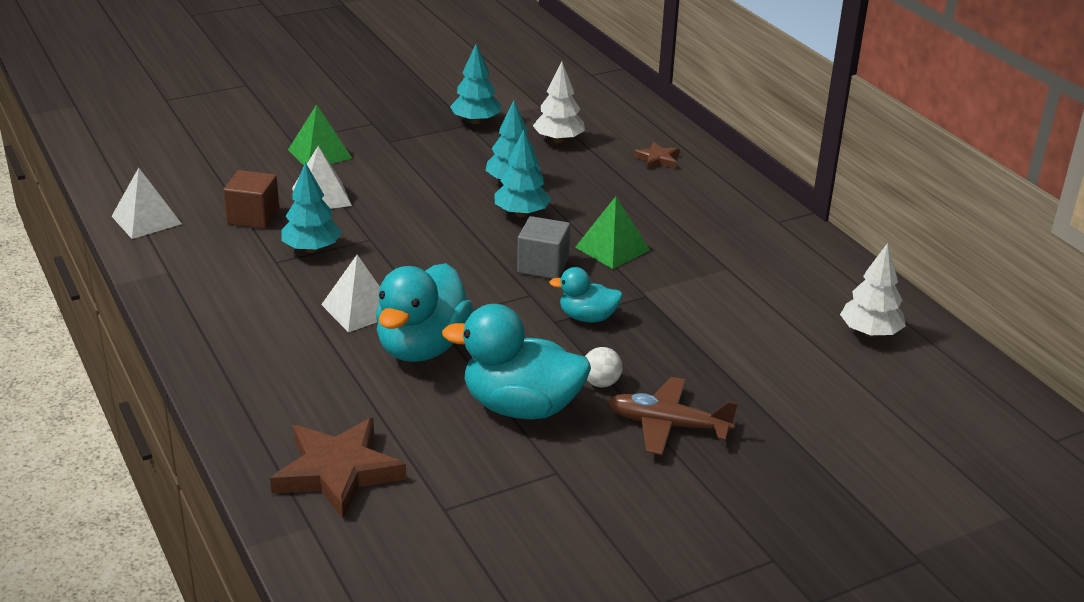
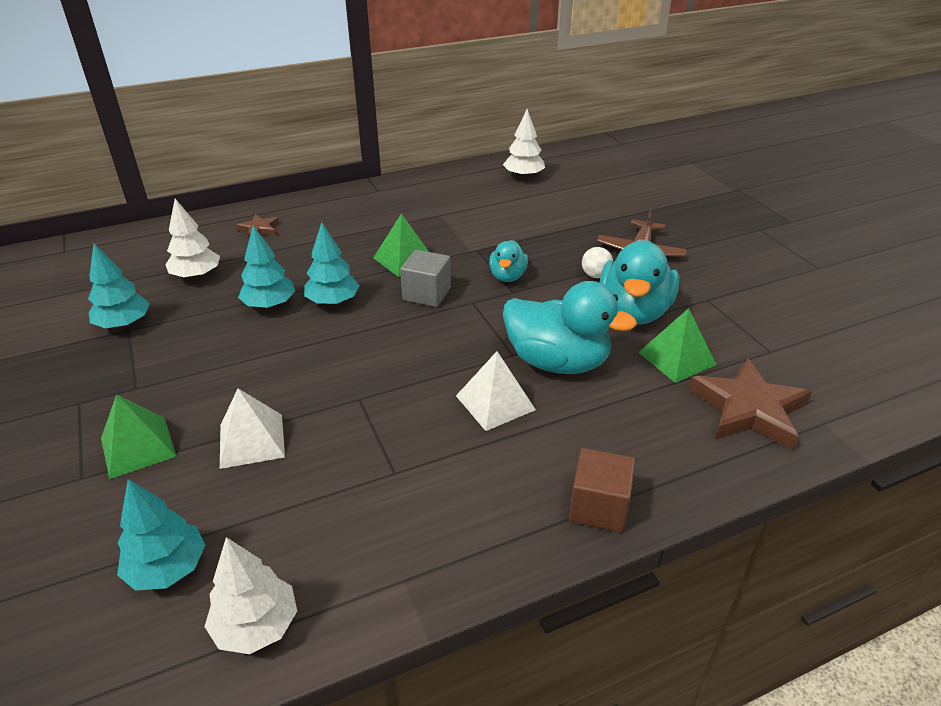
camera: 85 degrees left, 5 degrees up
(146, 220) = (256, 626): white pyramid -> white tree
(253, 217) = (282, 501): brown cube -> brown cube (598, 507)
(311, 249) = (372, 443): turquoise tree -> turquoise tree (167, 569)
(429, 431) = (677, 358): none -> green pyramid

